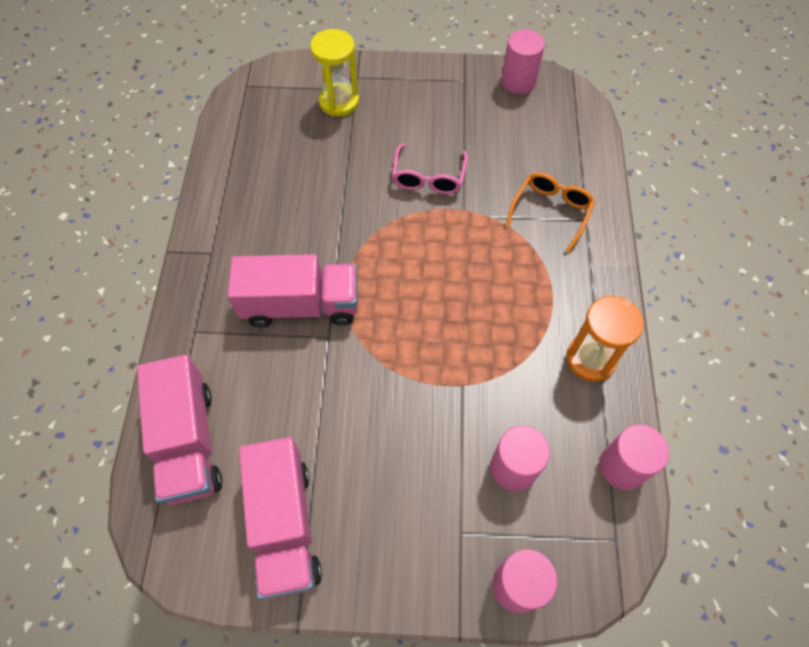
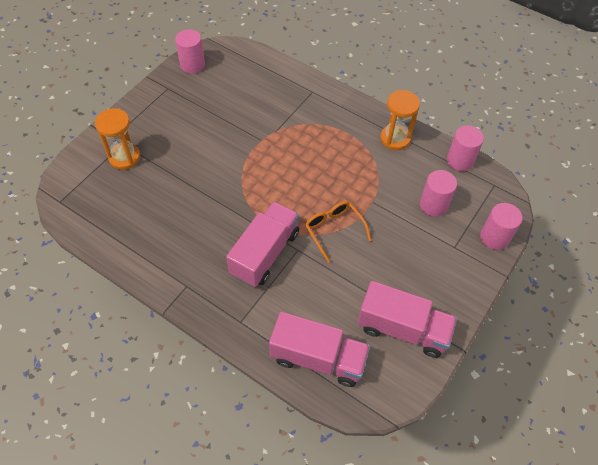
camera: 60 degrees left, 5 degrees down
(339, 102) = (124, 157): yellow hourglass -> orange hourglass
(428, 178) = (225, 144): pink glasses -> none
(551, 211) = (295, 103): orange glasses -> orange glasses (334, 230)

